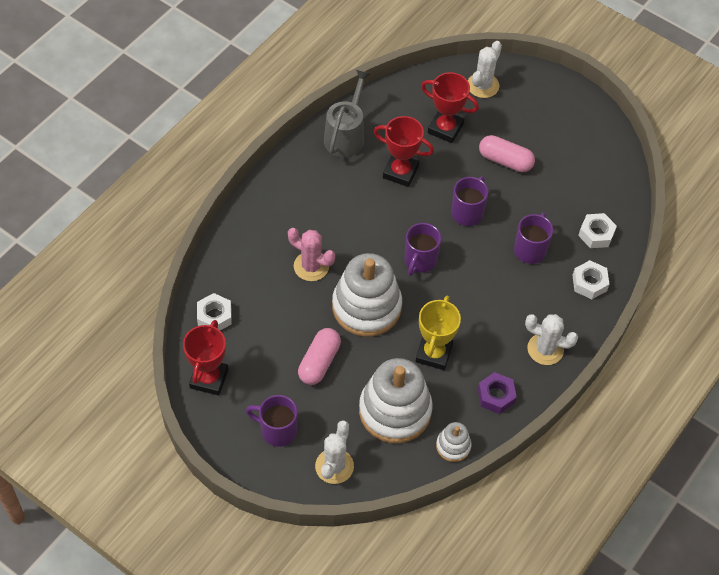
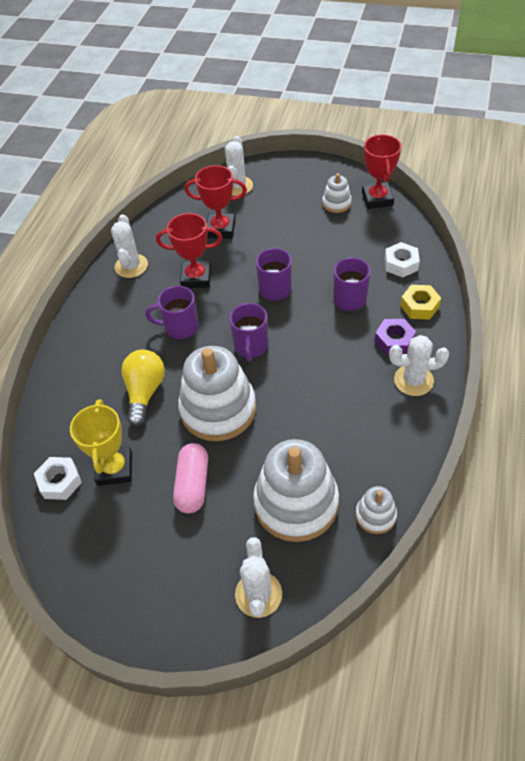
camera: 15 degrees left, 5 degrees down
(209, 378) = (77, 552): red trophy -> red trophy (377, 199)
(277, 430) = (176, 580): purple mug -> purple mug (180, 327)
(311, 266) = (145, 392): pink cactus -> yellow light bulb
(346, 136) = (131, 266): grey watering can -> white cactus
(433, 353) = (307, 428): yellow trophy -> yellow trophy (114, 468)
(496, 396) = (391, 445): purple nut -> purple nut (394, 341)
(505, 161) = (287, 235): pink capsule -> none
(570, 144) = (336, 203): none -> white stacking toy
(589, 283) = (419, 306): white nut -> yellow nut

